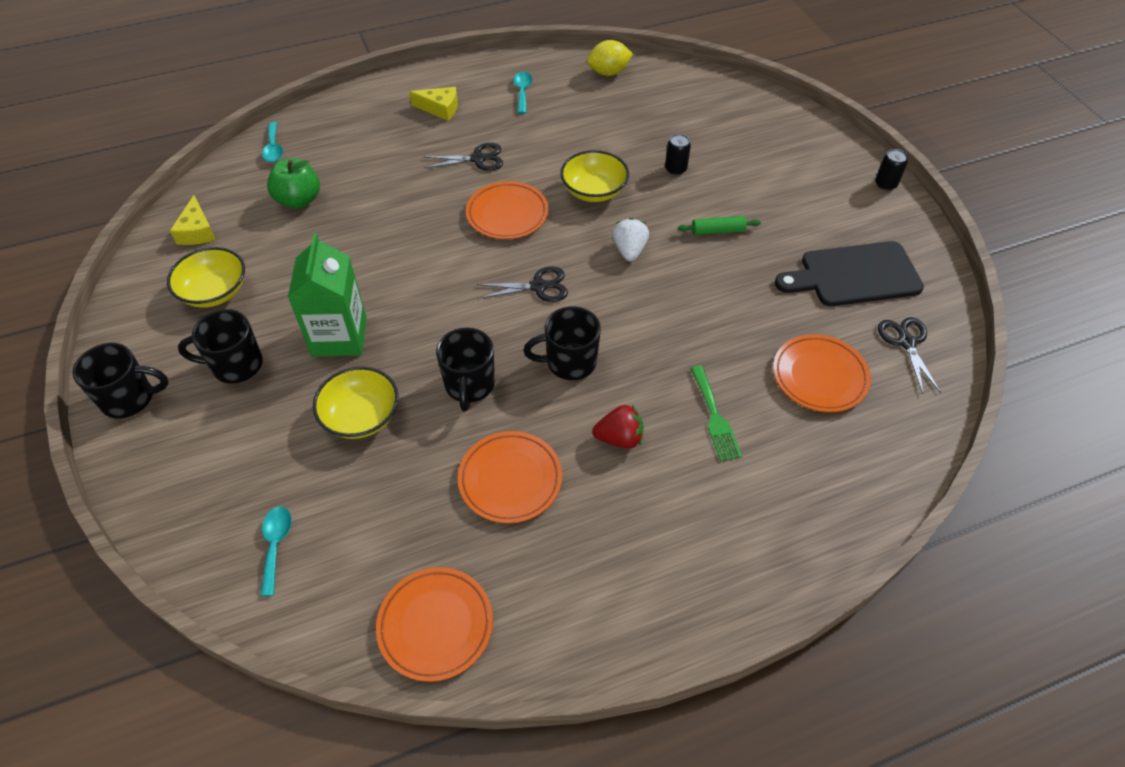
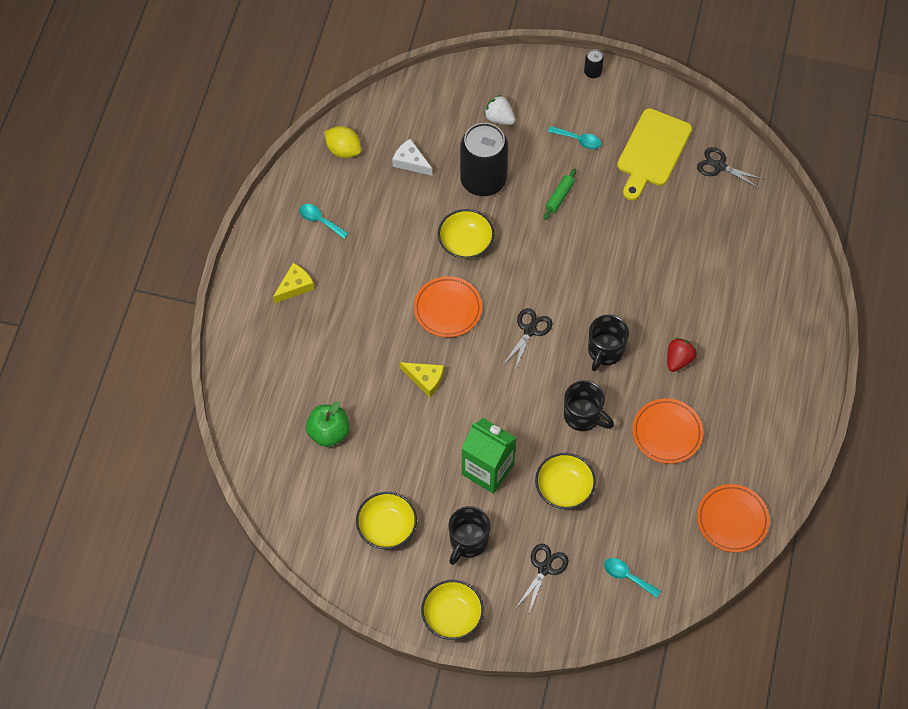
camera: 55 degrees left, 10 degrees up
(129, 399) = (452, 616): black mug -> yellow bowl
(197, 231) = (312, 514): yellow cheese -> yellow cheese (425, 379)
(273, 148) = (252, 423): turquoise spoon -> turquoise spoon (578, 140)
(478, 159) = (374, 294): black scissors -> black scissors (544, 568)
(608, 72) = (343, 150): yellow lemon -> yellow lemon turned 75 degrees counterclockwise
(629, 250) = (537, 258): white strawberry -> white strawberry (499, 118)
(642, 115) = (411, 162): none -> white cheese
(675, 169) = (483, 180): black can -> black can, size x2.49
(714, 417) = (699, 302): green fork -> none
(819, 376) = (710, 228): orange plate -> none
(854, 275) = (652, 151): black cutting board -> yellow cutting board

